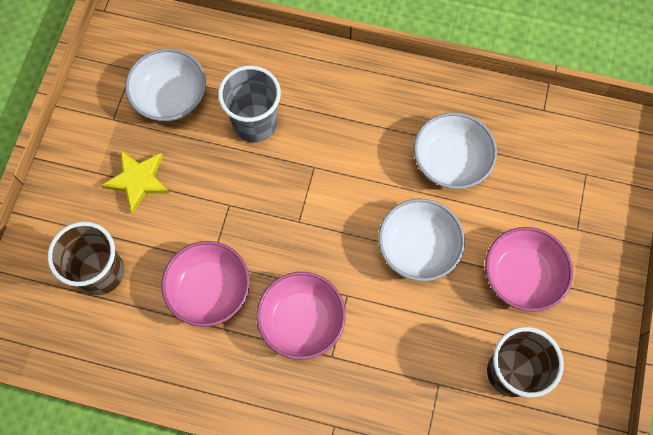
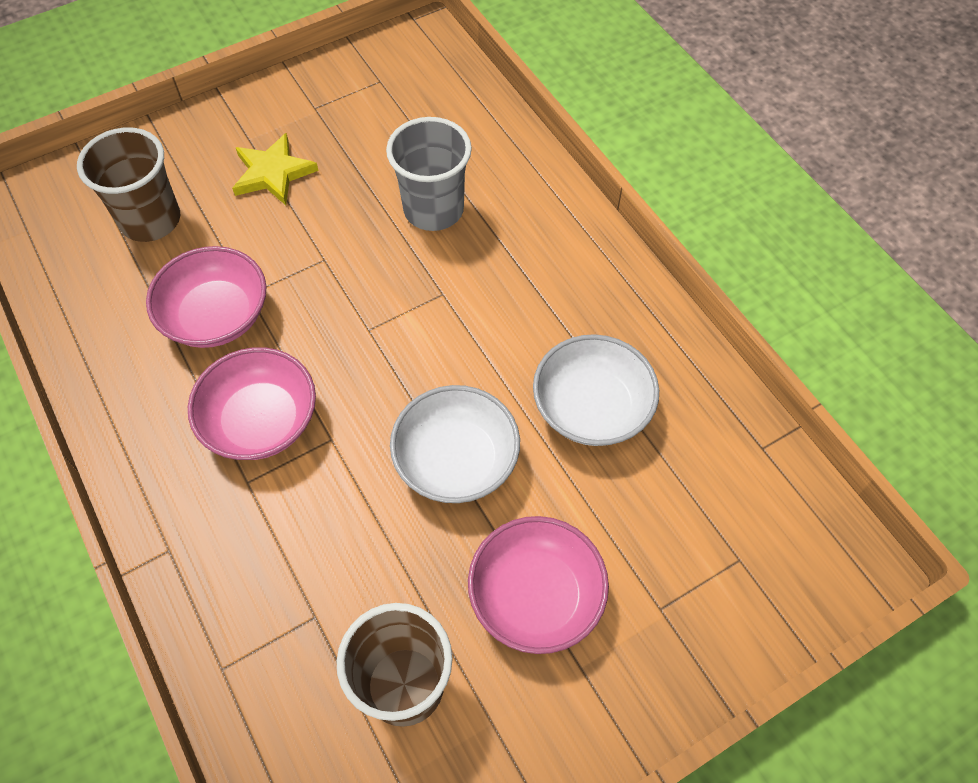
camera: 45 degrees right, 10 degrees down
(170, 96) = (385, 128): white bowl -> none

